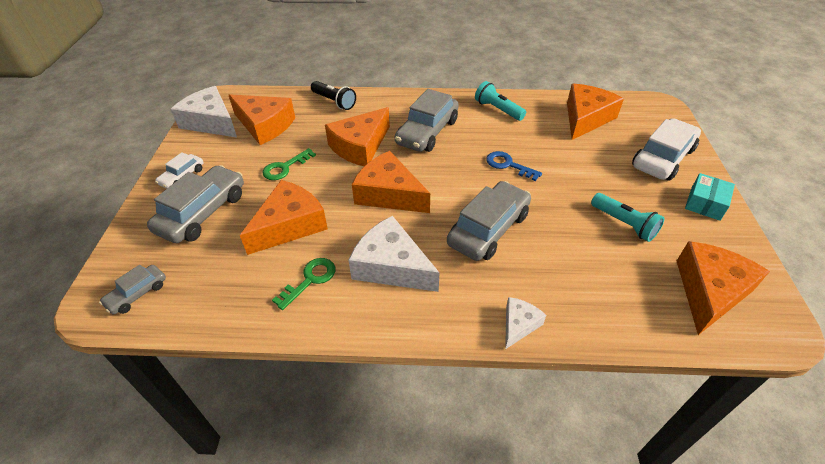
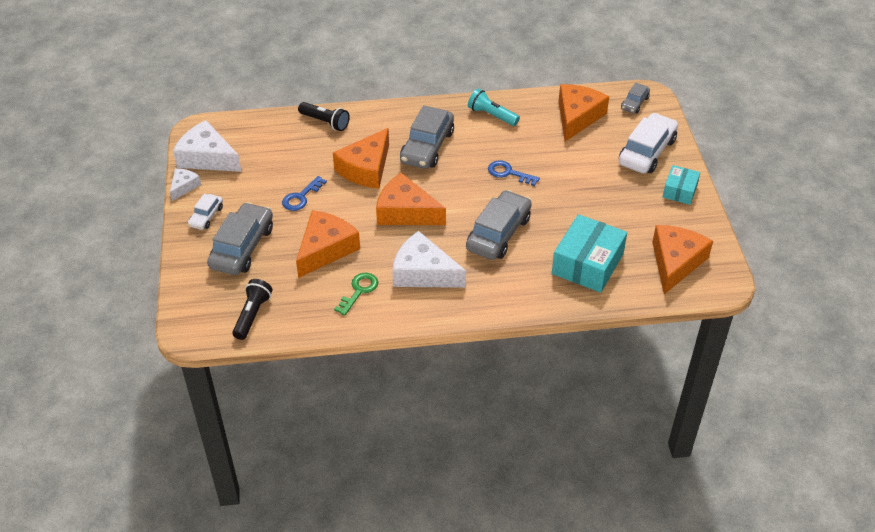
camera: 10 degrees left, 0 degrees up
(137, 294) = (219, 318): grey car -> grey car (634, 103)
(176, 294) = (252, 315): none -> black flashlight
(265, 125) = (264, 156): orange cheese -> none
(285, 167) = (301, 197): green key -> blue key
(519, 325) = (531, 303): white cheese -> white cheese (184, 186)
(594, 279) = (587, 264): none -> turquoise box
(624, 224) = (611, 216): turquoise flashlight -> none

